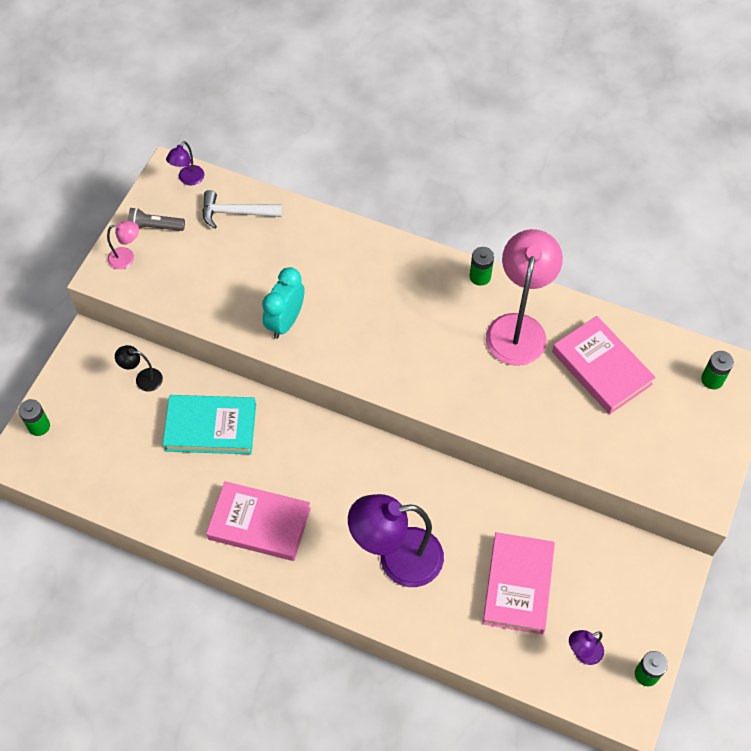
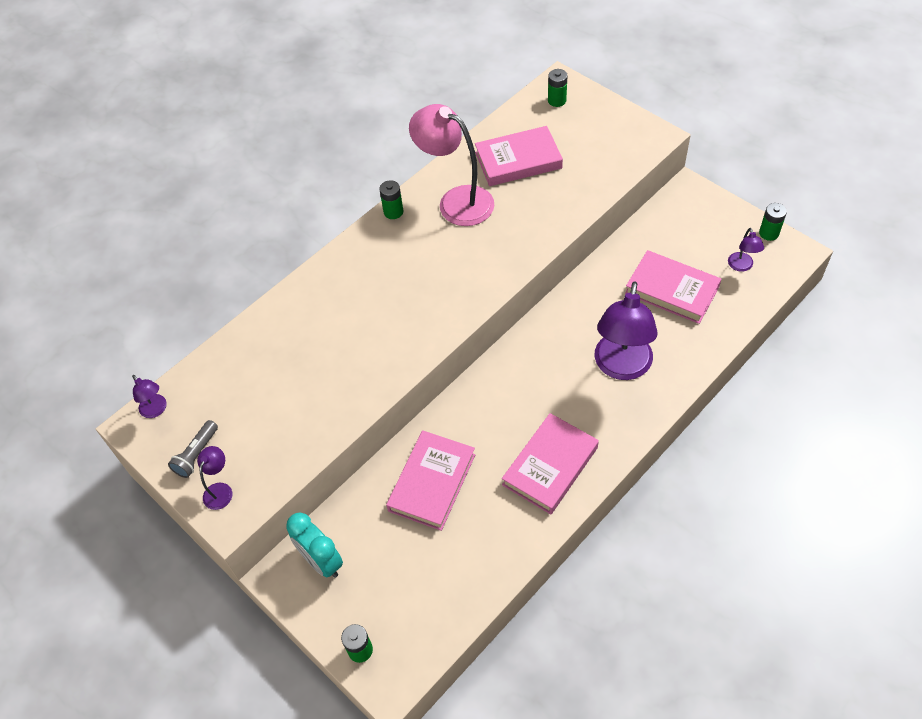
camera: 65 degrees left, 5 degrees down
(127, 258) = (220, 490): pink lamp -> purple lamp
(143, 379) = (350, 532): black lamp -> none
(211, 427) = (432, 482): turquoise book -> pink book
(236, 213) = (221, 378): white hammer -> none
(285, 321) = (367, 367): turquoise clock -> turquoise clock (321, 561)

